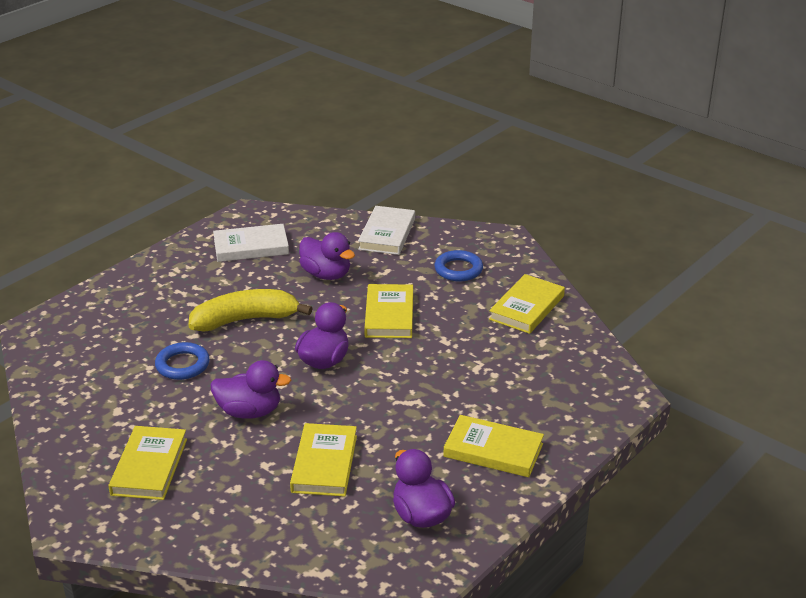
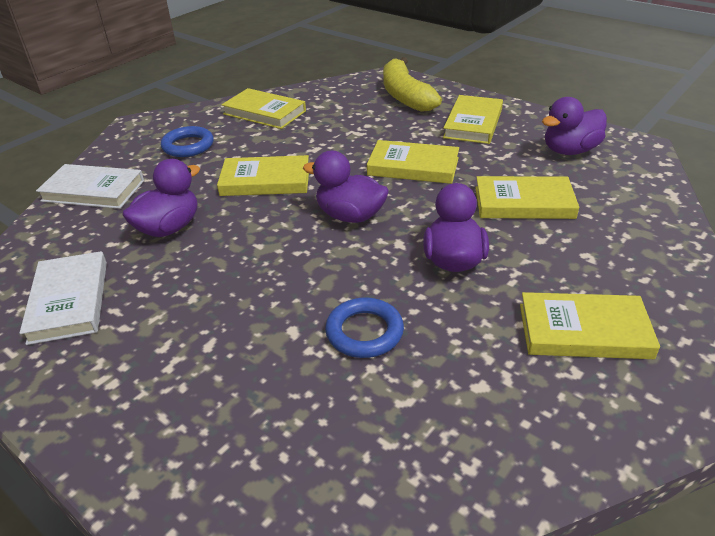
camera: 90 degrees left, 5 degrees up
(245, 320) = (260, 285): yellow banana -> yellow banana (405, 96)
(402, 400) = (413, 166): none -> yellow book

